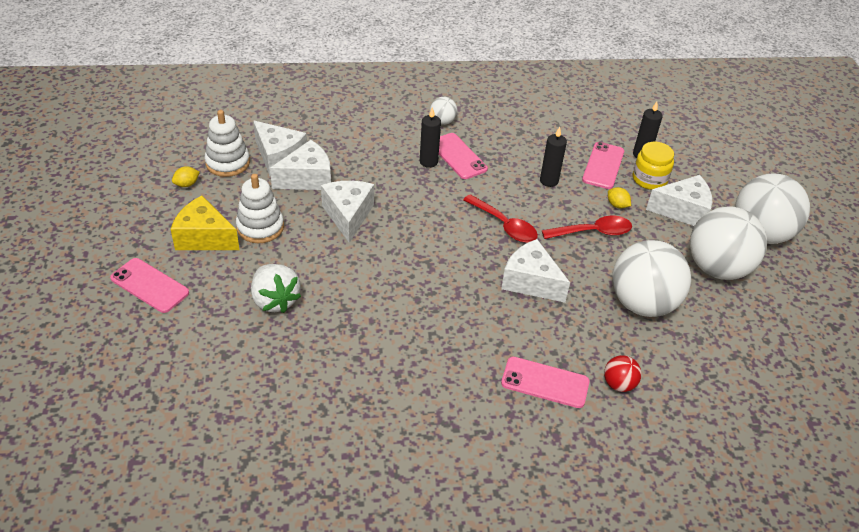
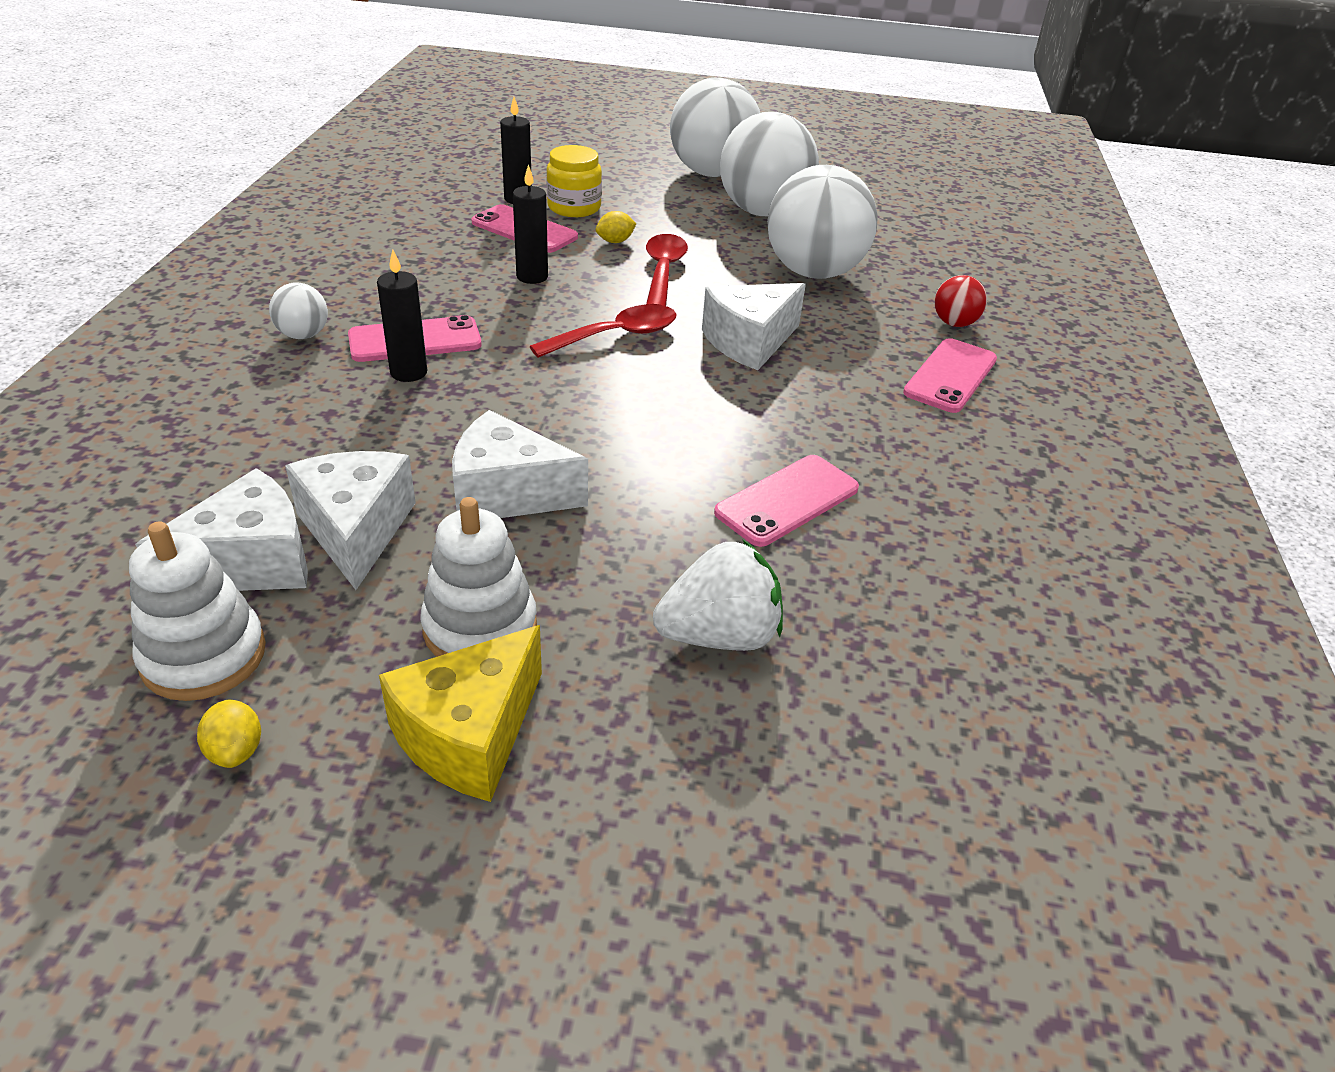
camera: 75 degrees left, 5 degrees down
(149, 285) = (606, 870): pink phone -> pink phone (787, 501)
(683, 211) = (649, 204): white cheese -> none

